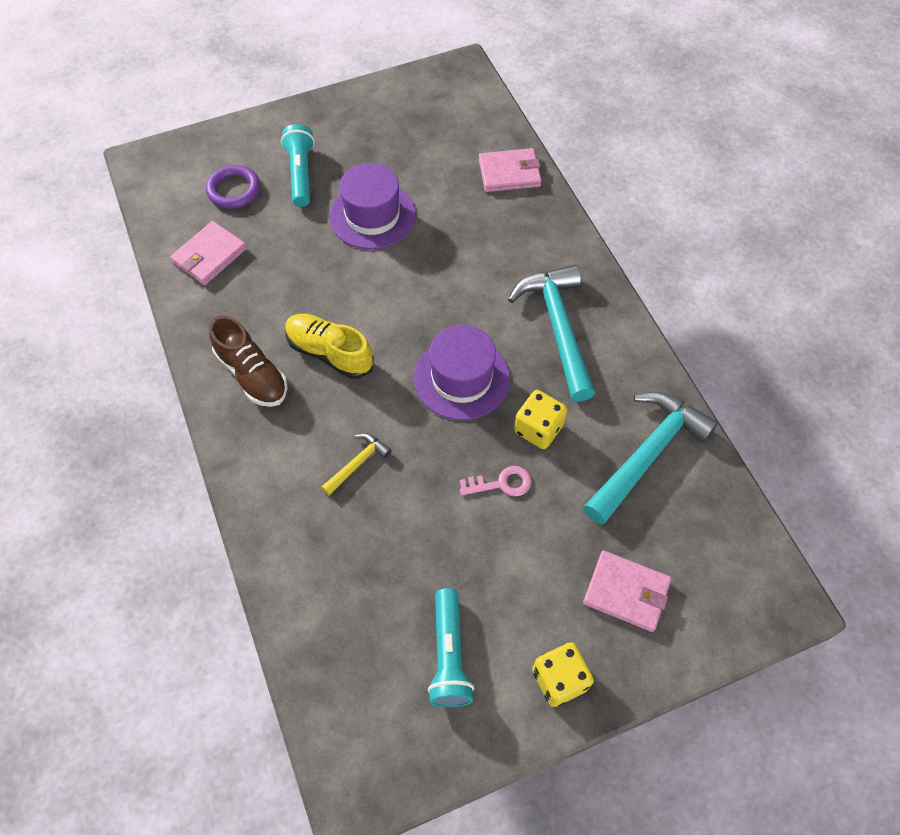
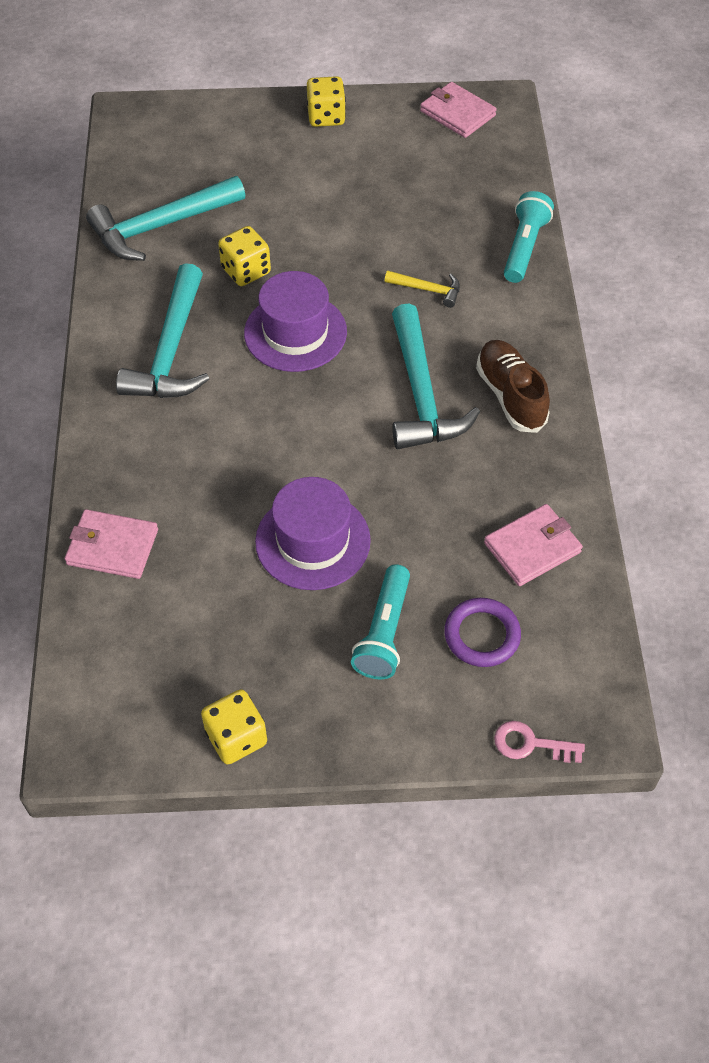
camera: 160 degrees left, 5 degrees down
(330, 353) = (421, 394): yellow shoe -> turquoise hammer
(357, 463) = (428, 290): yellow hammer -> yellow hammer turned 135 degrees counterclockwise
(371, 97) = (236, 737): none -> yellow dice
(449, 655) = (403, 149): turquoise flashlight -> turquoise flashlight (524, 247)
(501, 483) = (303, 240): pink key -> pink key (530, 744)
(626, 592) = (244, 148): pink wallet -> pink wallet (457, 113)

